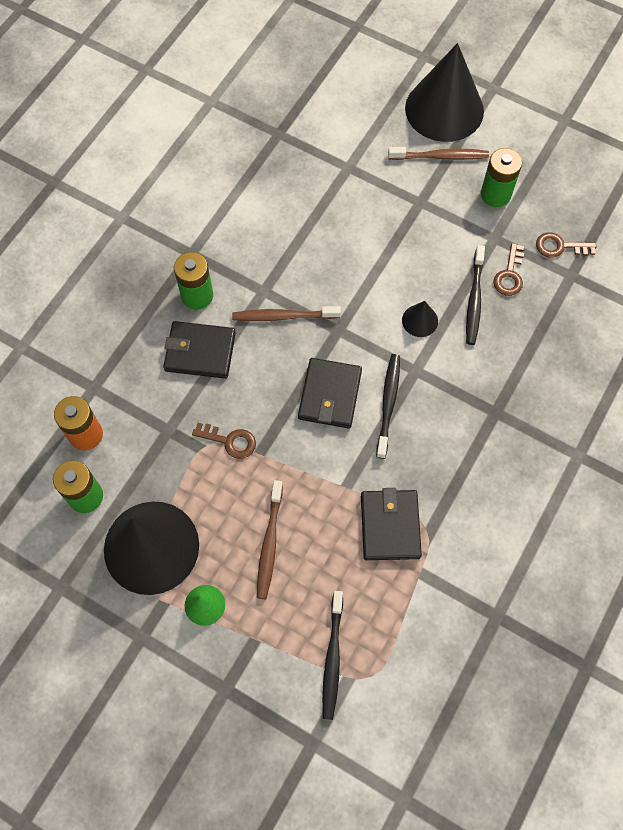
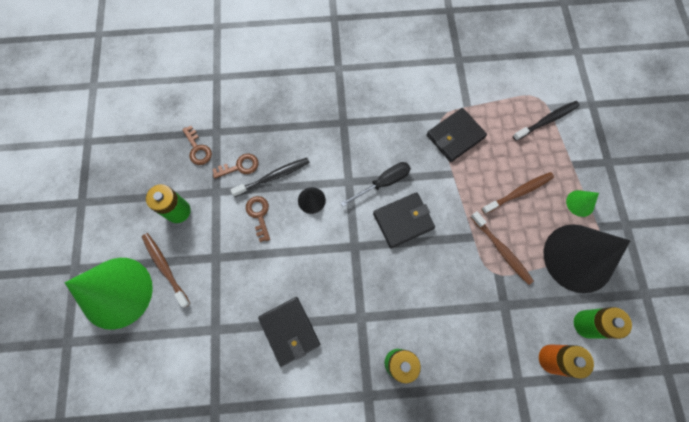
camera: 125 degrees left, 5 degrees up
(200, 352) = (437, 327): black wallet -> black wallet (289, 331)
(230, 441) = (479, 260): brown key -> brown key (259, 214)
(284, 316) = (370, 289): brown toothbrush -> brown toothbrush (501, 250)
(388, 404) = (383, 183): black toothbrush -> black screwdriver
(444, 109) = (116, 292): black cone -> green cone

